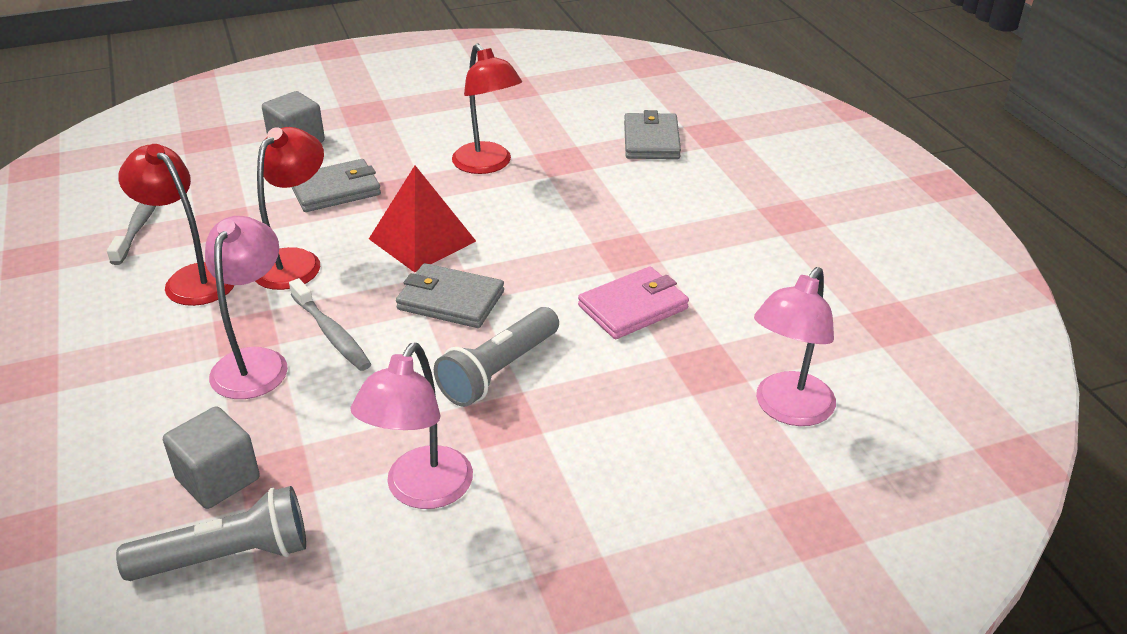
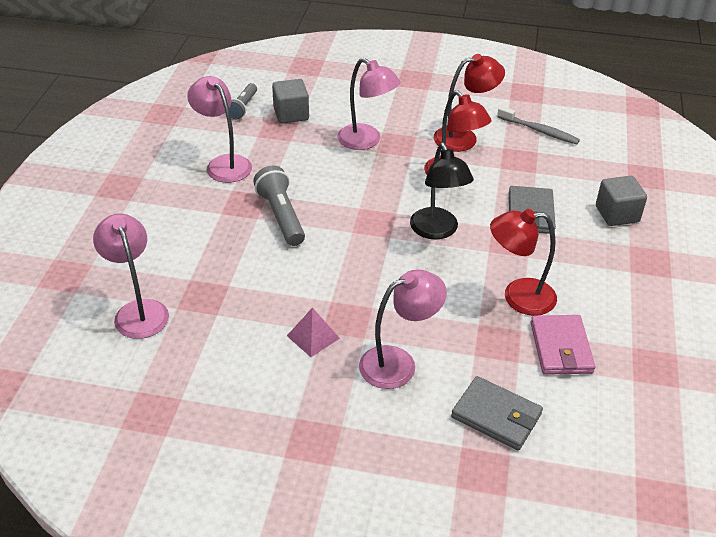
camera: 120 degrees right, 5 degrees up
(226, 556) = (243, 107): grey flashlight -> grey flashlight, size x0.65
(331, 333) = (369, 170): grey toothbrush -> none
(422, 240) = (437, 231): red pyramid -> black lamp
(450, 300) = (361, 221): grey wallet -> none
(633, 307) = (285, 293): pink wallet -> pink wallet (561, 348)
(649, 202) = (398, 363): none -> pink lamp
(675, 263) = (313, 337): none -> pink pyramid

